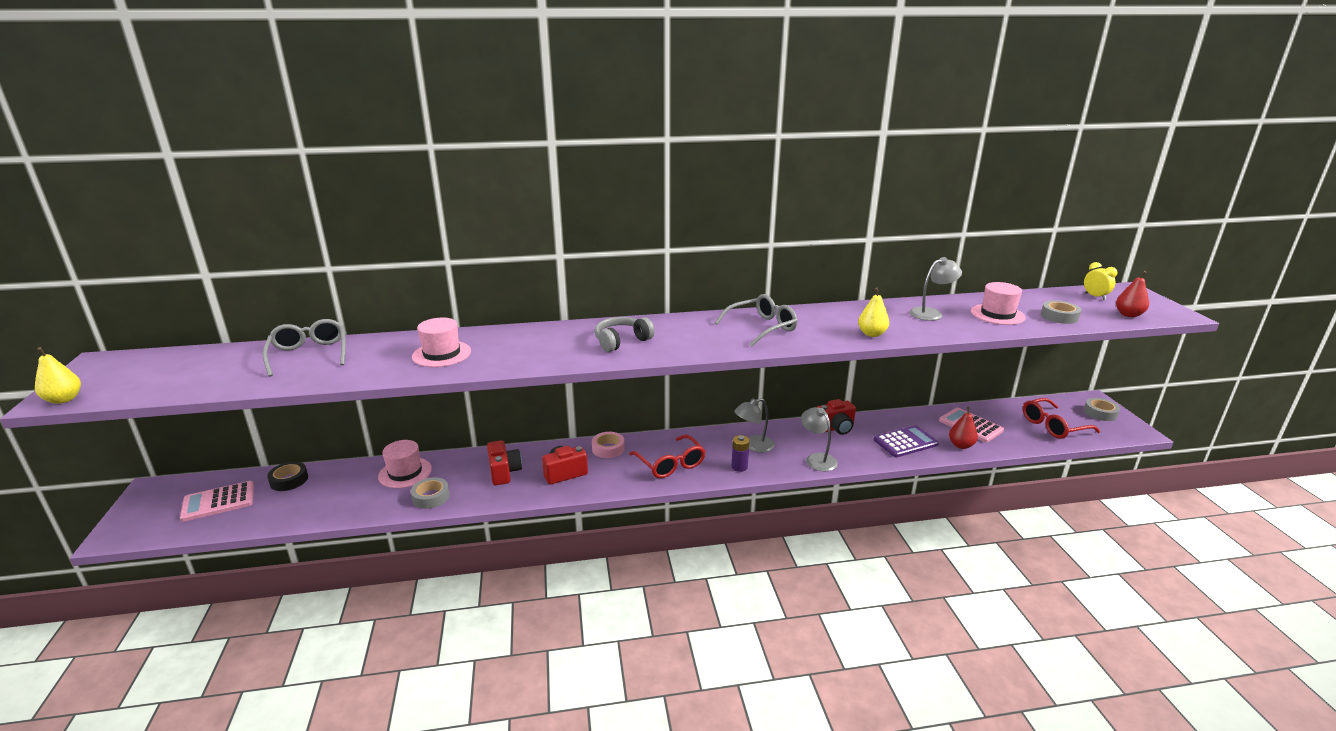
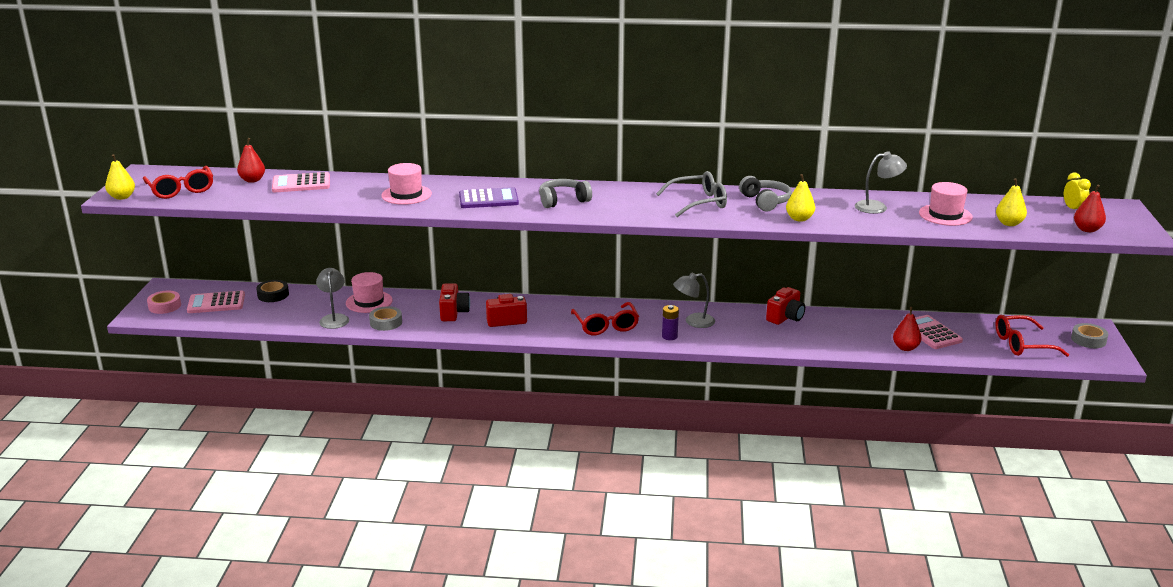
camera: 15 degrees right, 0 degrees up
(149, 380) = (181, 190): none -> red glasses
(246, 357) = (252, 180): none -> red pear
(309, 354) = (301, 184): grey glasses -> pink calculator
(608, 448) = (554, 306): pink tape -> pink tape (164, 306)
(817, 459) = (749, 340): grey lamp -> grey lamp (334, 318)
(825, 319) = (765, 201): none -> grey headphones
(835, 428) = (785, 317): red camera -> red camera turned 45 degrees counterclockwise
(905, 442) = (849, 338): purple calculator -> purple calculator (488, 199)
(1059, 316) = (1009, 223): grey tape -> yellow pear

